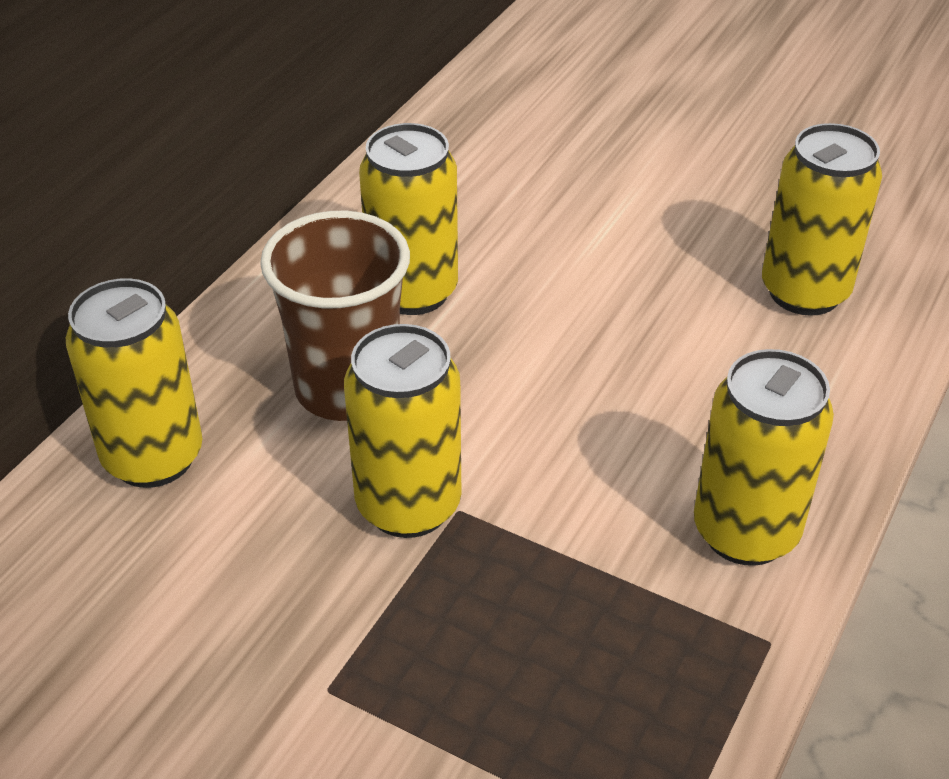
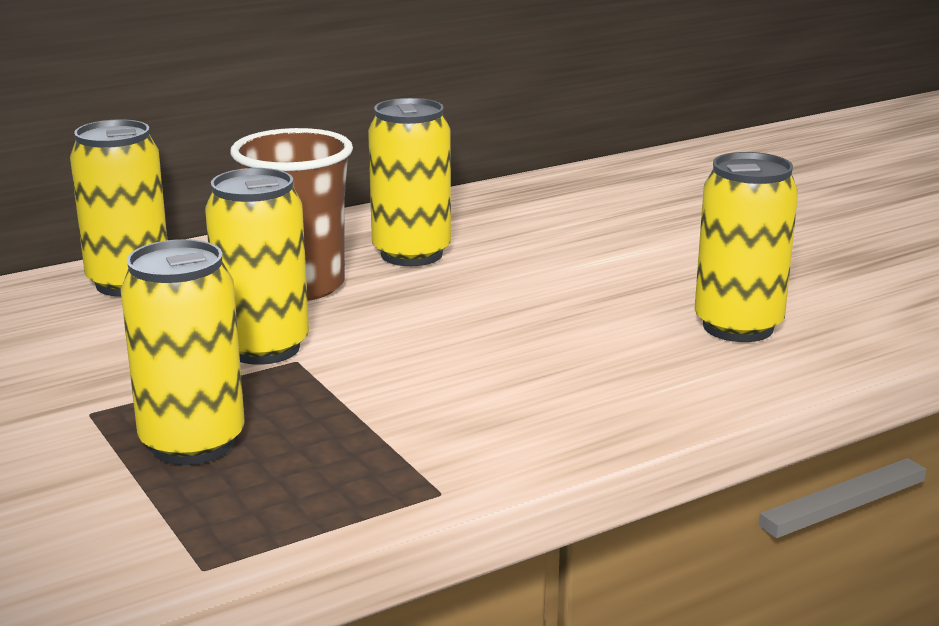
camera: 30 degrees right, 20 degrees down
(745, 532) = (502, 432): yellow can -> yellow can (192, 444)

